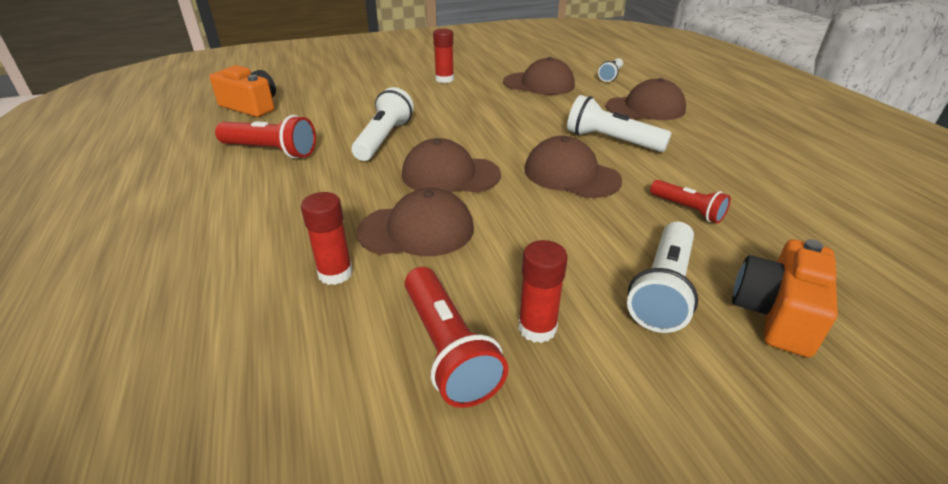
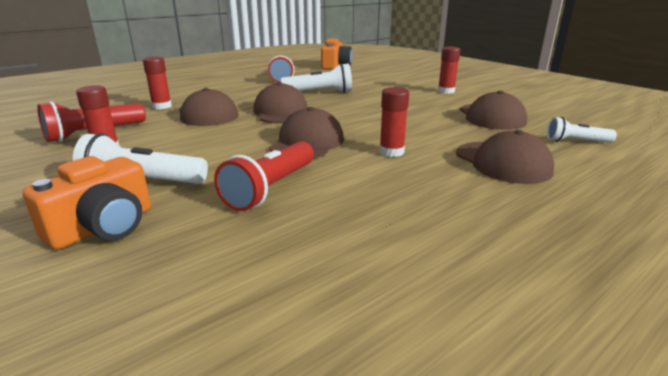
camera: 70 degrees right, 10 degrees down
(611, 141) = (391, 152): white flashlight -> red glue stick
(687, 209) = (271, 188): red flashlight -> red flashlight, size x1.61
(776, 314) = (104, 227): orange camera -> orange camera turned 120 degrees clockwise

